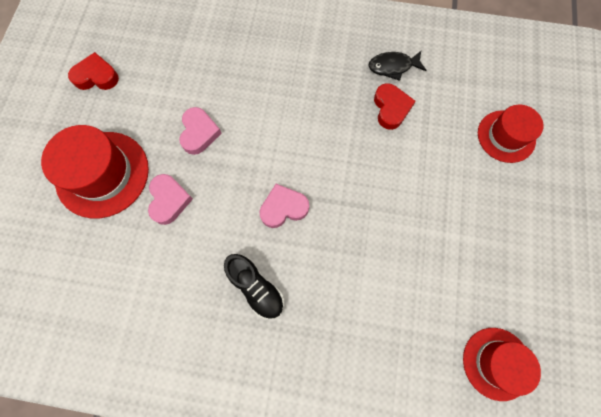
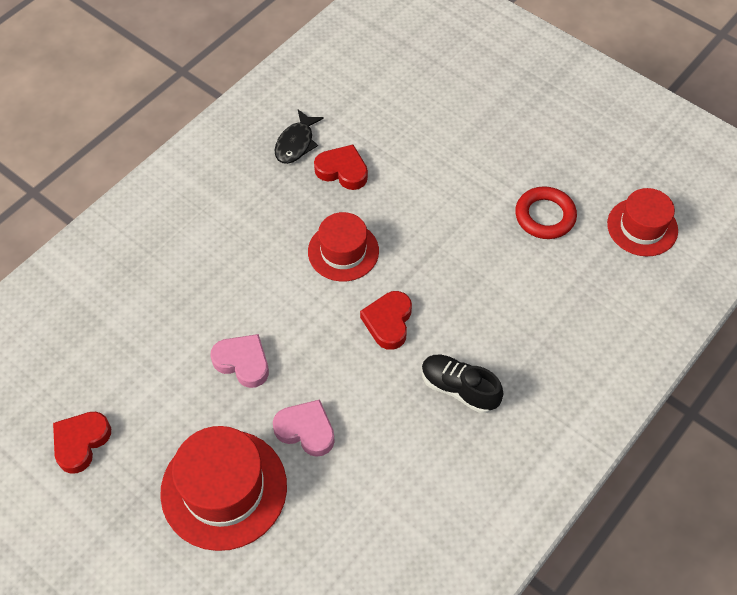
camera: 60 degrees left, 15 degrees down
(256, 287) = (459, 389): black shoe -> black shoe turned 135 degrees counterclockwise
(283, 208) = (388, 322): pink heart -> red heart
(451, 275) = (545, 216): none -> red ring
(506, 136) = (438, 97): red hat -> red hat (343, 251)

